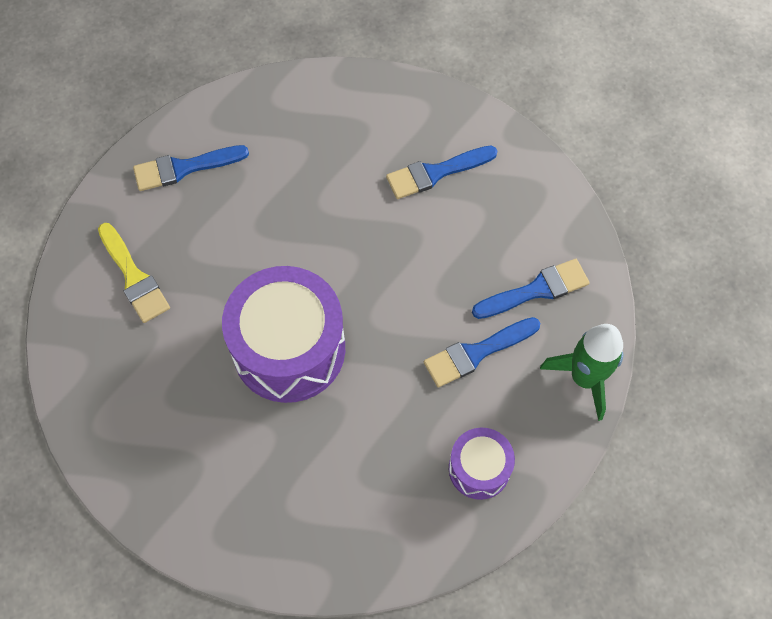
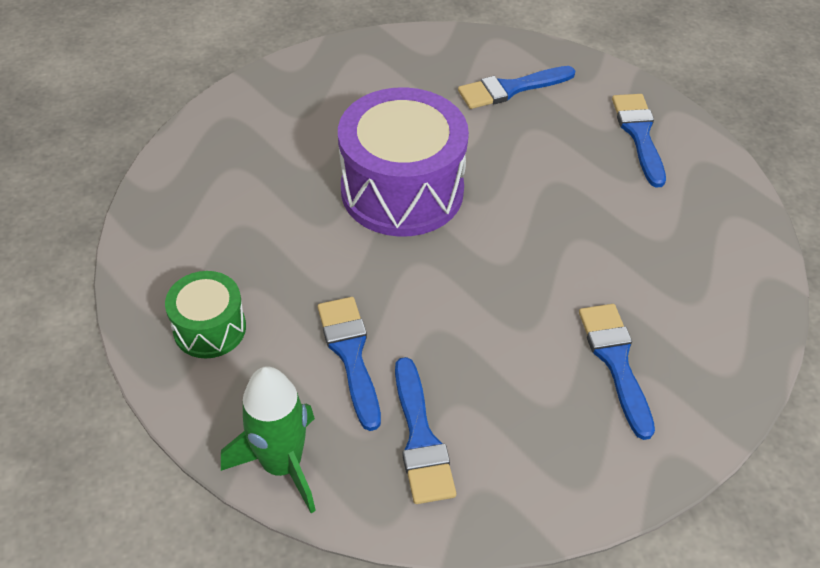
camera: 100 degrees right, 15 degrees down
(134, 277) = (511, 89): yellow brush -> blue brush
(479, 469) = (210, 328): purple drum -> green drum

